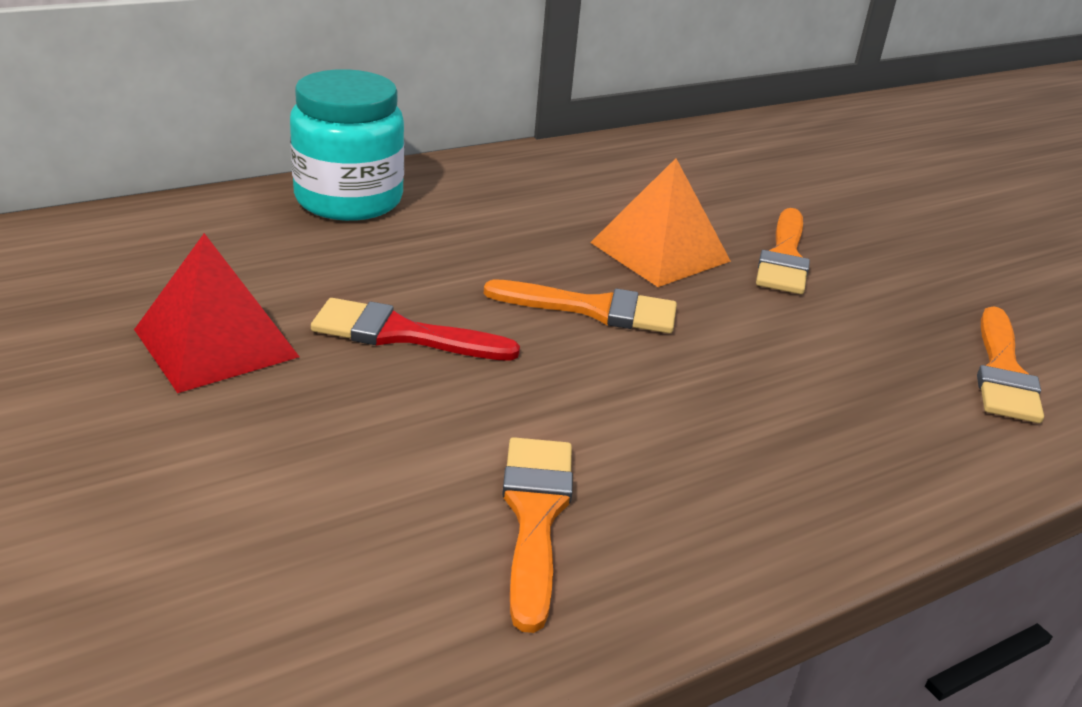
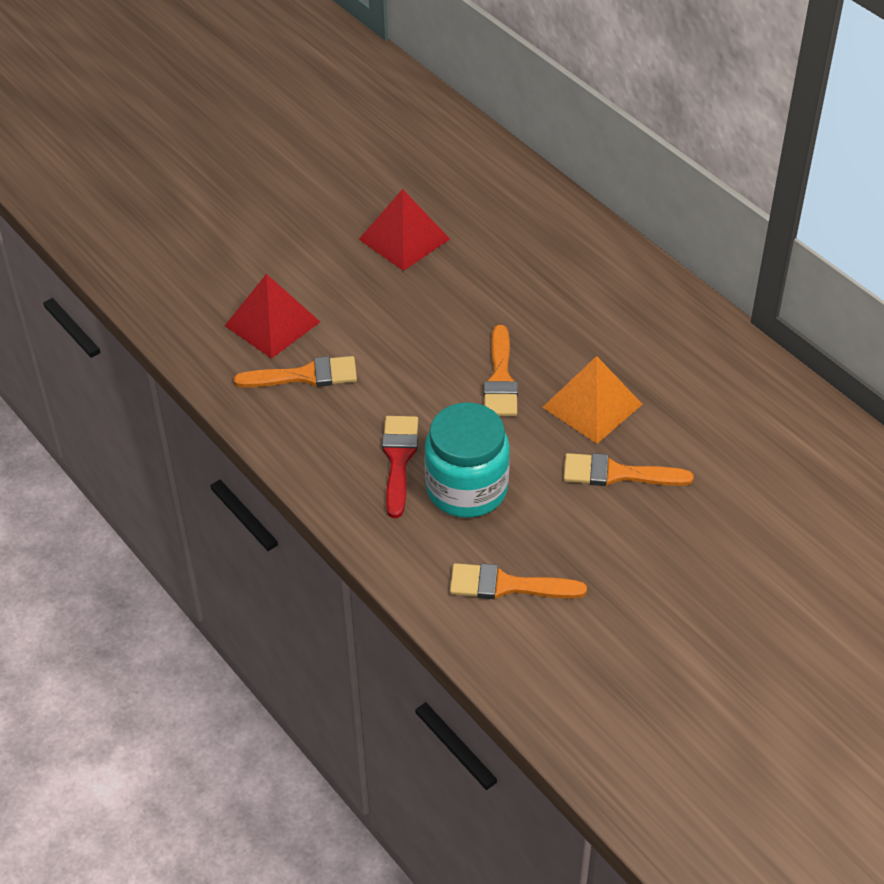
camera: 85 degrees right, 15 degrees up
(349, 199) = (588, 247): turquoise jar -> turquoise jar (467, 488)
(362, 545) = (272, 323): none -> red pyramid
(401, 334) = (439, 303): red brush -> red brush (398, 459)

